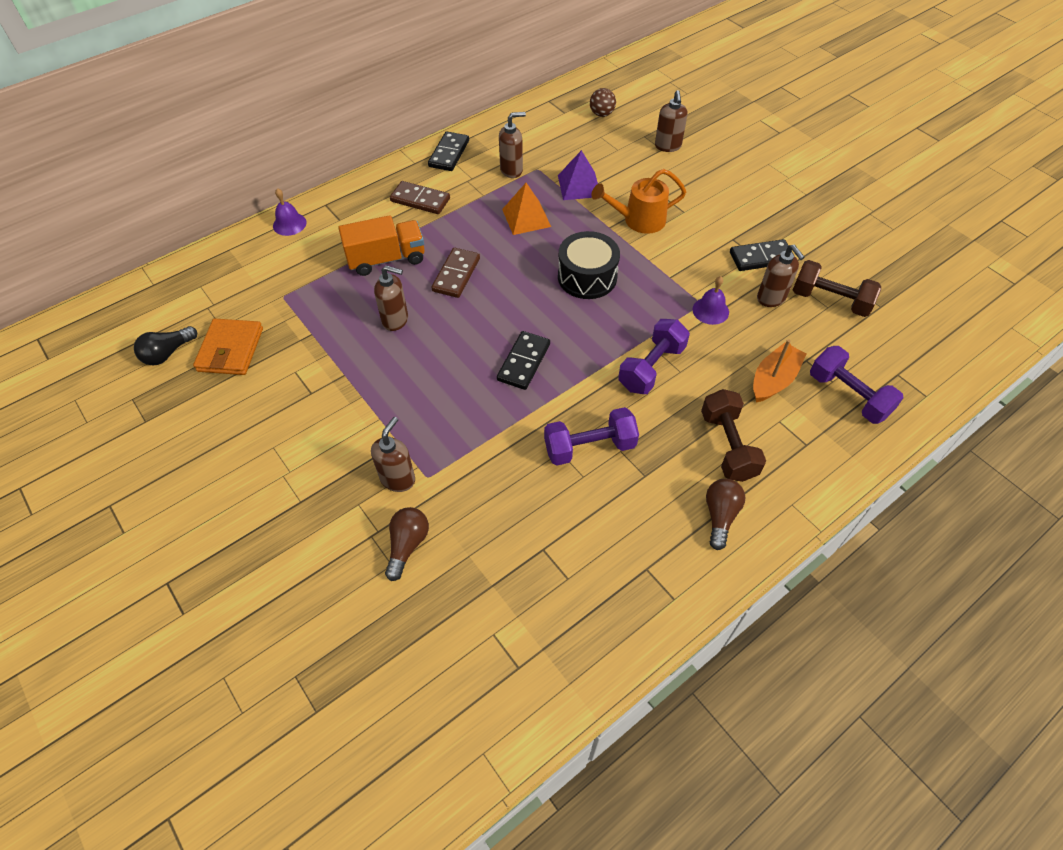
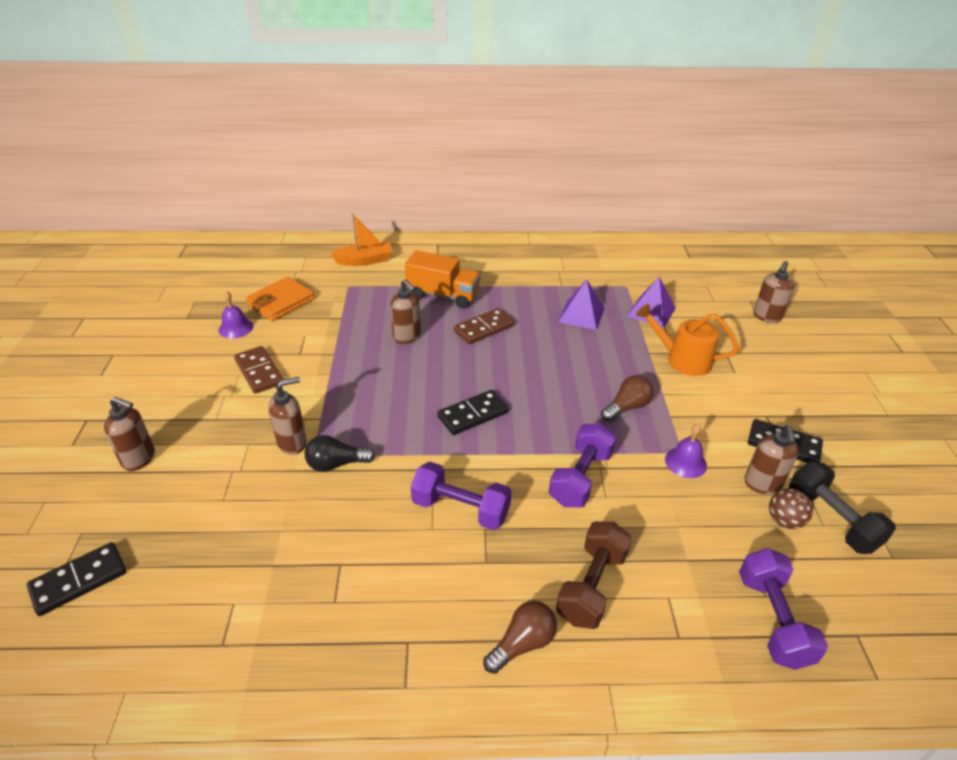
camera: 35 degrees right, 15 degrees down
(168, 353) = (243, 286): black light bulb -> black light bulb (336, 464)
(289, 224) = (401, 245): purple bell -> purple bell (236, 328)
(407, 545) = (248, 493): brown light bulb -> brown light bulb (627, 407)
(420, 200) = (508, 269): brown domino -> brown domino (259, 372)
(449, 154) = (562, 248): black domino -> black domino (79, 581)
(511, 170) = (602, 278): brown soap dispenser -> brown soap dispenser (139, 459)
(526, 217) = (581, 315): orange pyramid -> purple pyramid
(587, 277) = (591, 380): black drum -> none
(601, 114) = (723, 270): brown ball -> brown ball (784, 521)
(651, 367) = (580, 478): purple dumbbell -> purple dumbbell turned 45 degrees counterclockwise
(774, 380) = (697, 556): orange boat -> orange boat (365, 260)
(830, 300) = (831, 520): brown dumbbell -> black dumbbell

